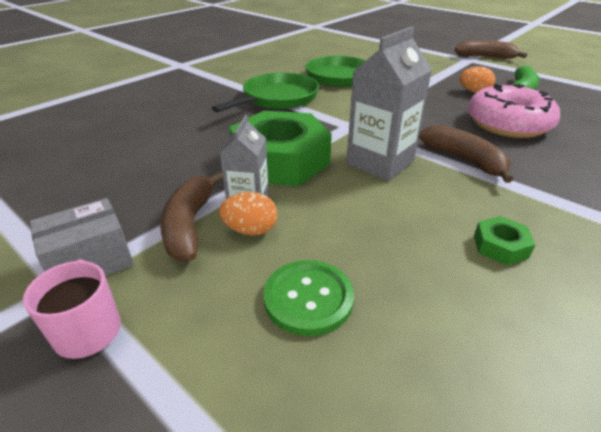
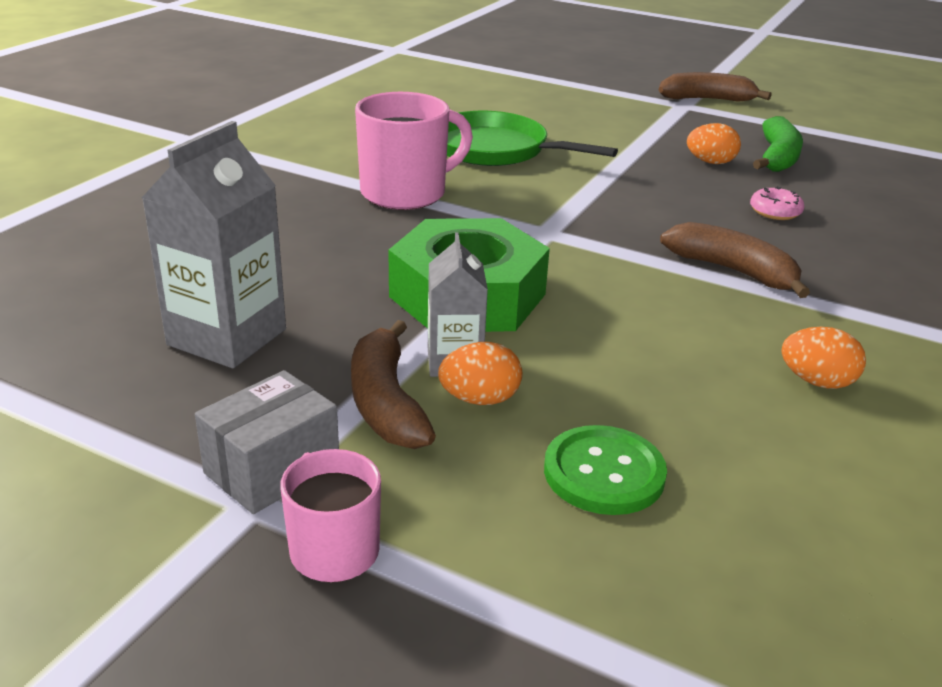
camera: 15 degrees left, 5 degrees down
(277, 98) = (406, 193): green pan -> pink mug
(380, 163) = (617, 286): grey carton -> grey carton (227, 337)
(500, 246) = (816, 382): green nut -> orange egg
(507, 124) = (775, 212): pink donut -> pink donut, size x0.41

